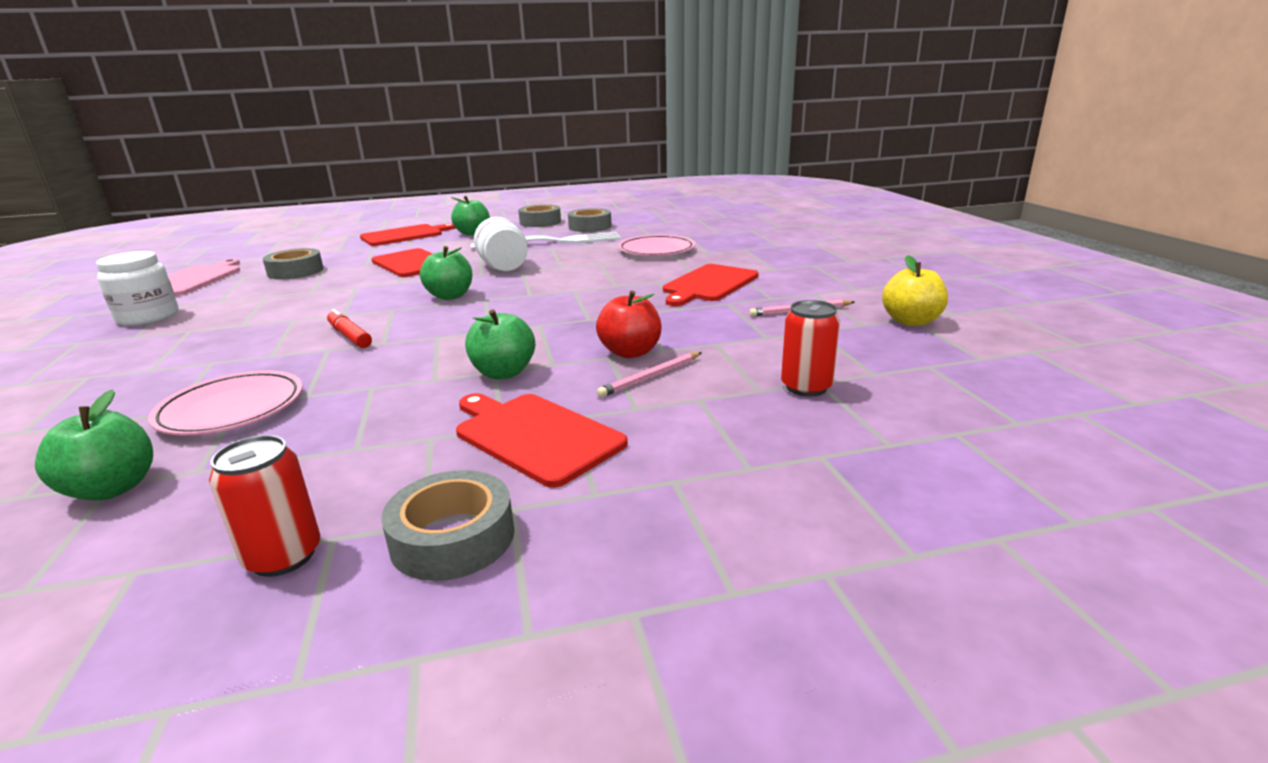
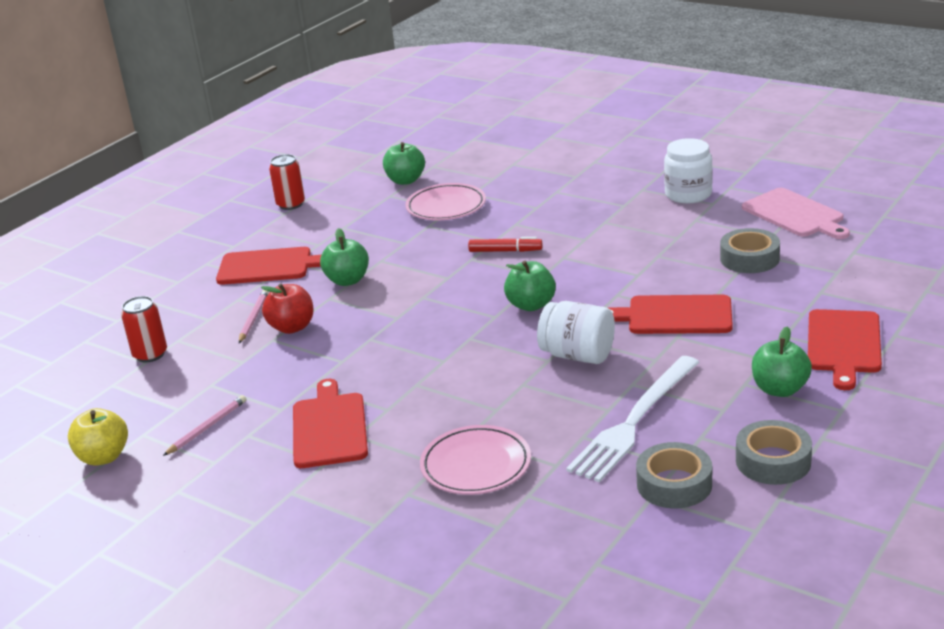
camera: 140 degrees right, 5 degrees up
(453, 537) = (240, 231): grey tape -> none

